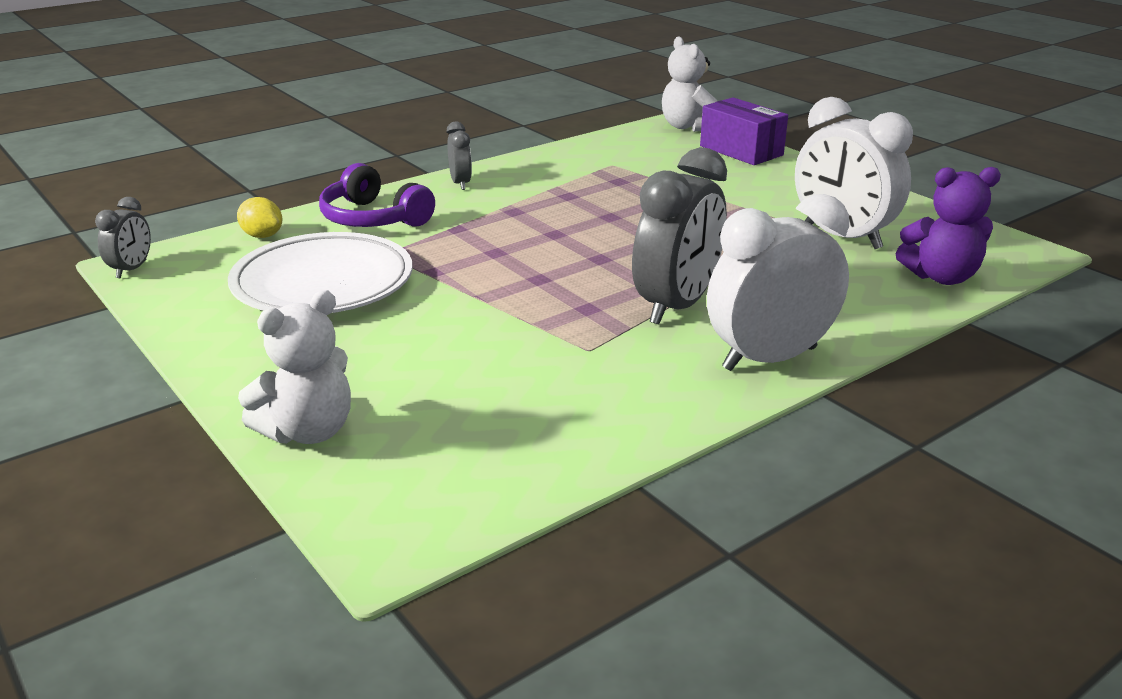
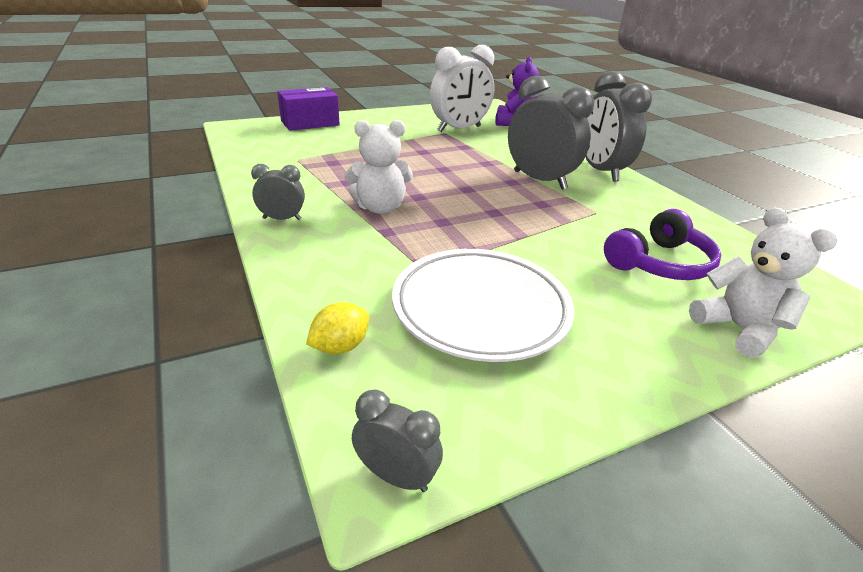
camera: 80 degrees left, 5 degrees up
(373, 219) = (336, 270): purple headphones -> purple headphones (659, 263)
(688, 127) = (246, 126): white teddy bear -> white teddy bear (379, 207)
(769, 358) = (601, 171): white clock -> grey clock

